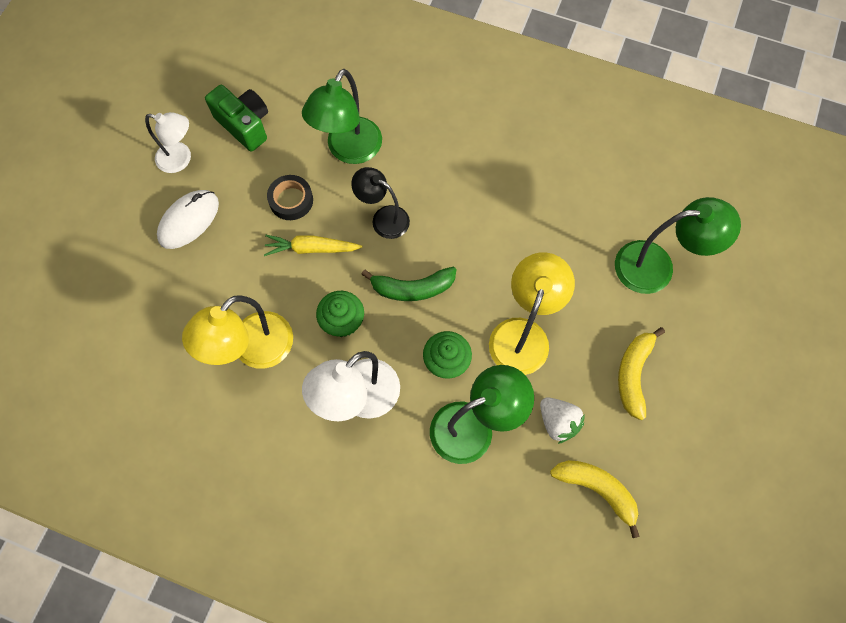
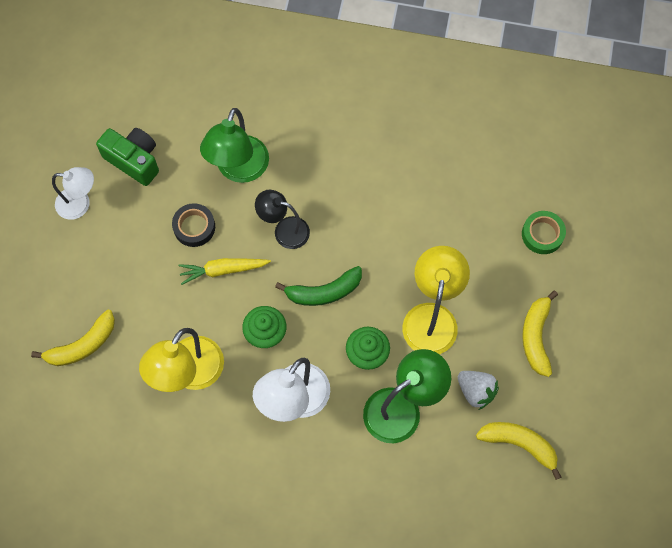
camera: 10 degrees left, 0 degrees up
(149, 302) = (82, 345): none -> yellow banana
(189, 220) = (101, 262): white mouse -> none
(656, 266) = (542, 234): green lamp -> green tape

